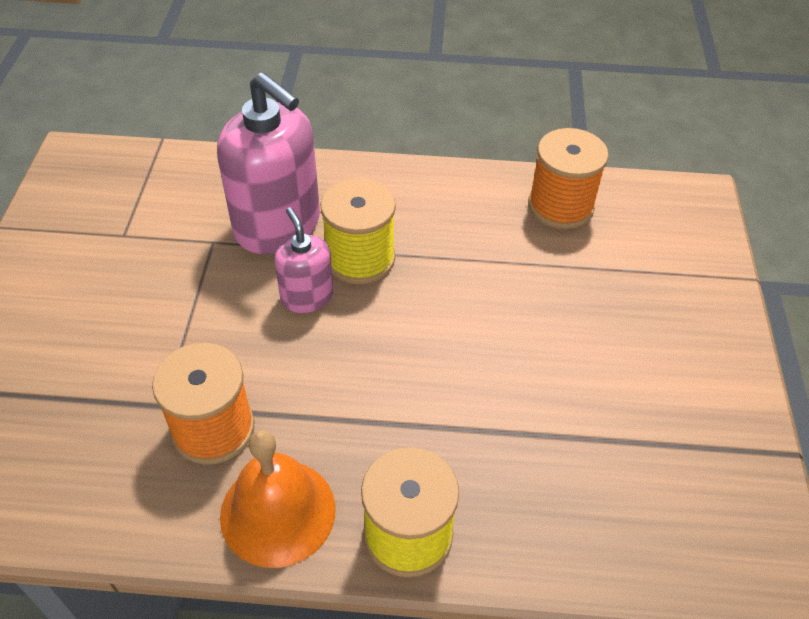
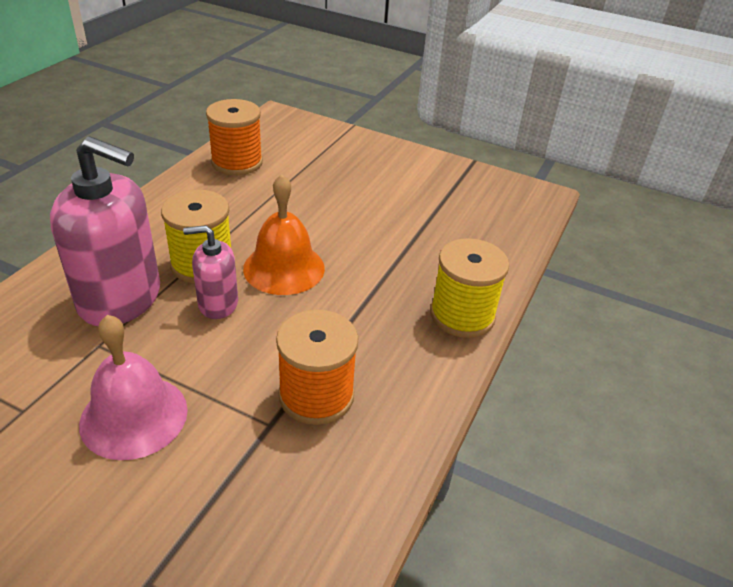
camera: 70 degrees left, 10 degrees down
(139, 304) = (134, 416): none -> pink bell
(278, 226) = (120, 298): pink soap dispenser -> pink soap dispenser turned 45 degrees clockwise
(278, 512) = (414, 376): orange bell -> orange bell (284, 268)

